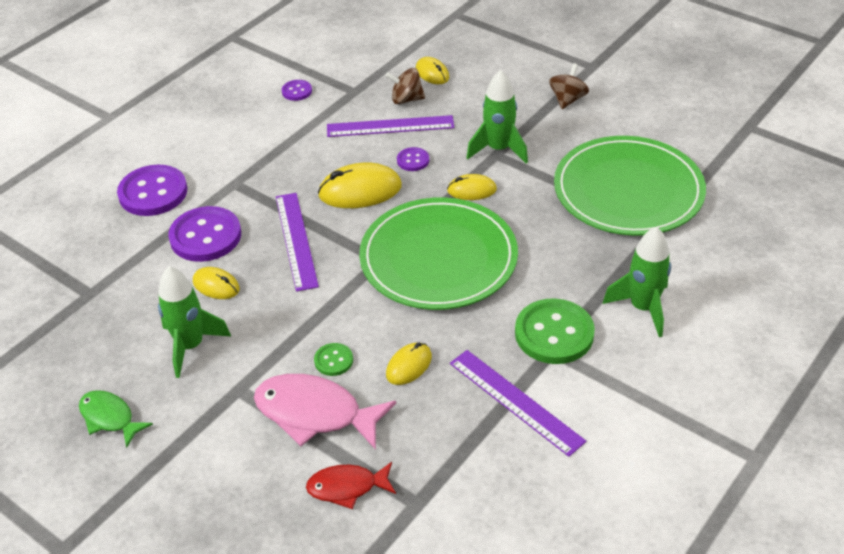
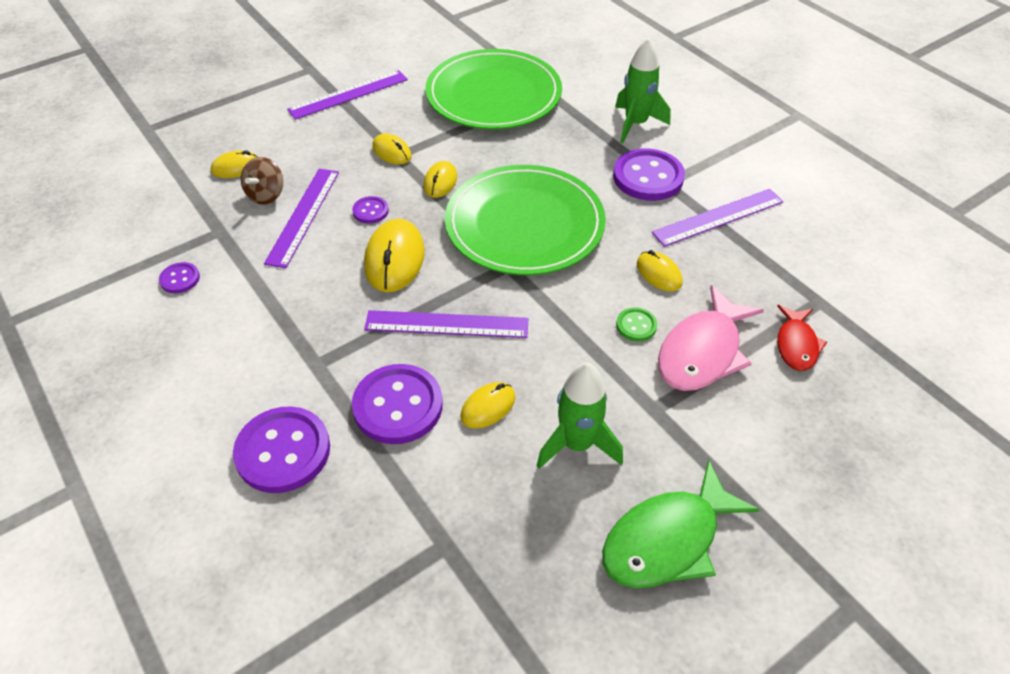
camera: 75 degrees left, 5 degrees up
(110, 418) = (667, 539): green fish -> green fish, size x1.69
(498, 149) = (392, 152): green rocket -> yellow mouse
(554, 333) = (648, 177): green button -> purple button
(567, 100) = (348, 94): brown spinning top -> purple ruler

